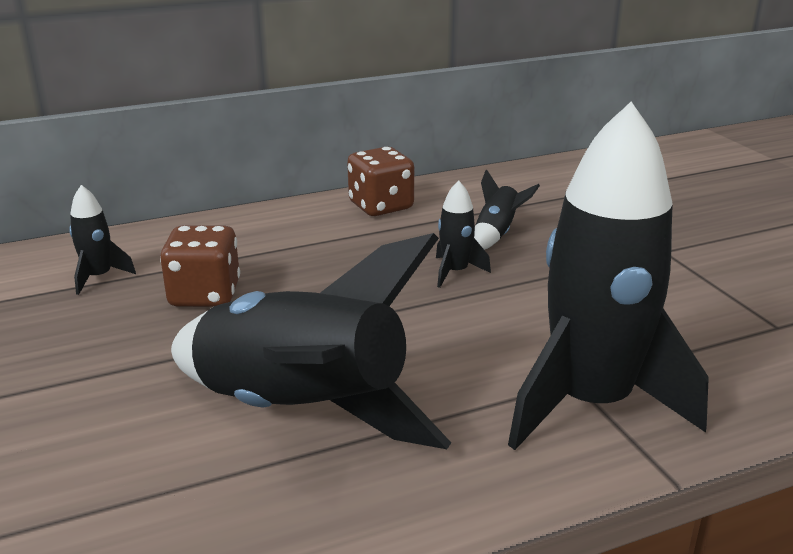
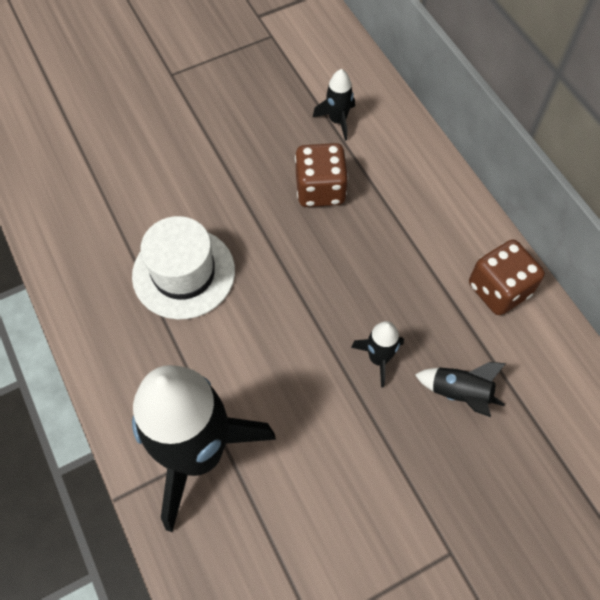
camera: 85 degrees right, 35 degrees up
(300, 412) = (183, 273): black rocket -> white hat

